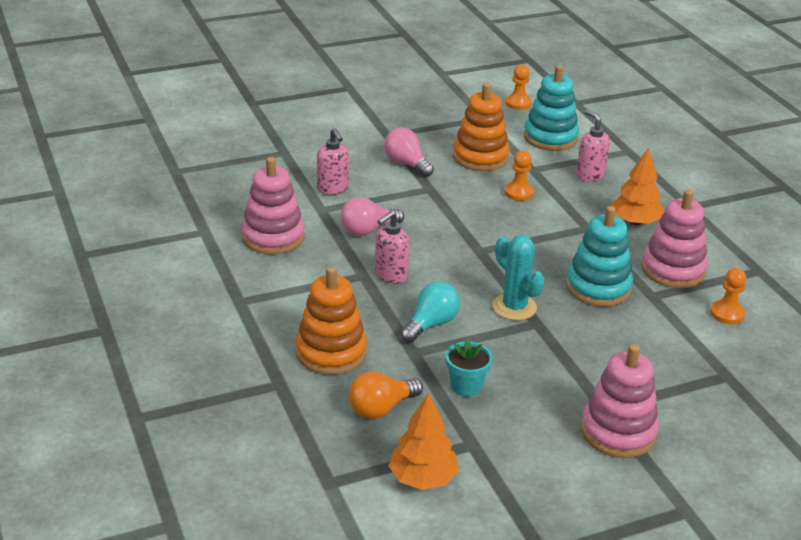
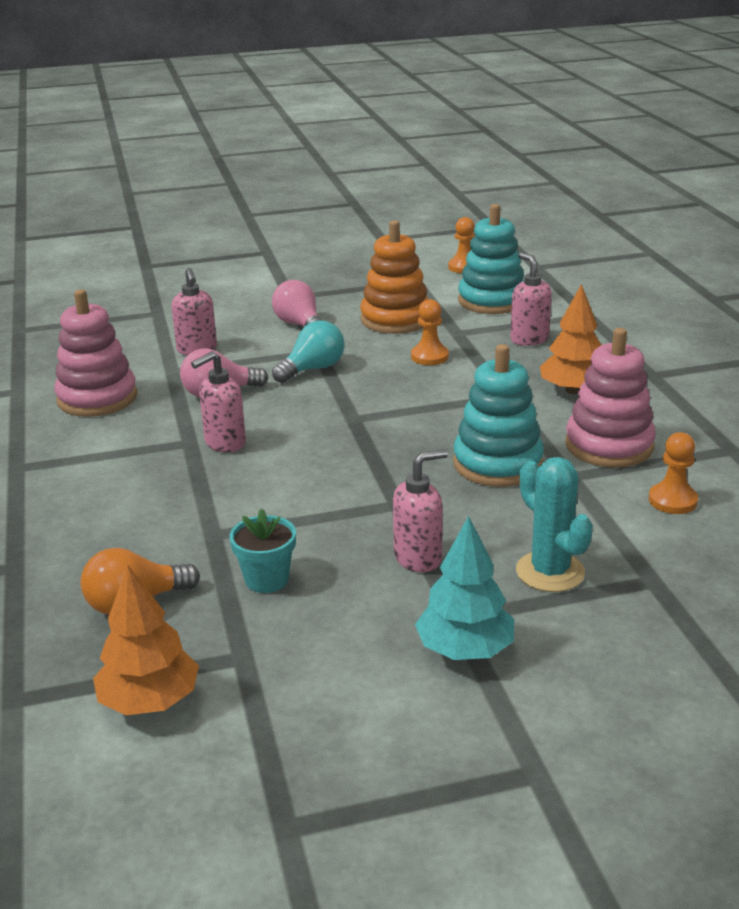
camera: 10 degrees right, 5 degrees down
(331, 352) = (102, 530): orange stacking toy -> none
(431, 324) = (252, 501): turquoise light bulb -> turquoise light bulb (313, 369)
(514, 307) = (373, 484): turquoise cactus -> turquoise cactus (550, 572)
(565, 365) = (418, 558): none -> pink soap dispenser
(618, 432) = (465, 650): pink stacking toy -> turquoise tree

